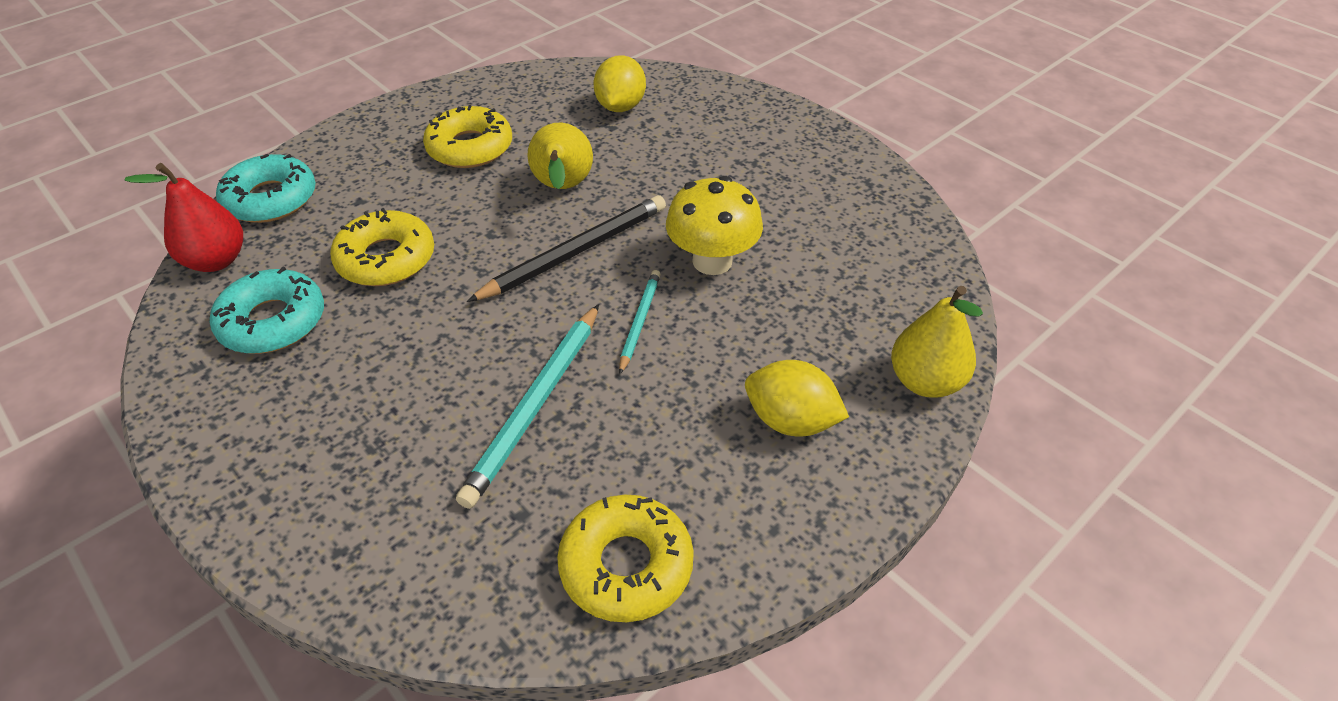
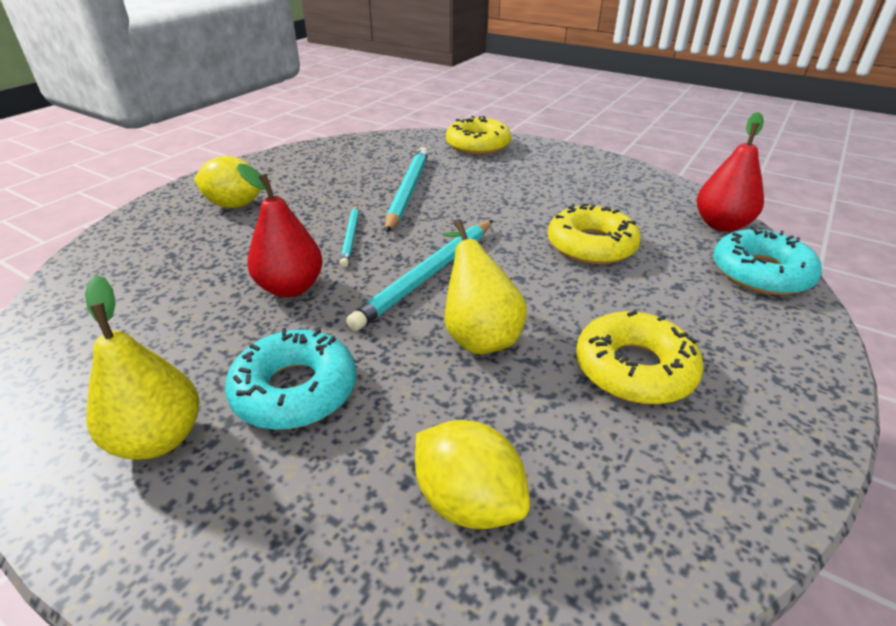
camera: 165 degrees right, 10 degrees down
(273, 321) = (623, 201): turquoise donut -> turquoise donut (295, 390)
(575, 252) = (428, 274): black pencil -> turquoise pencil
(620, 107) = (468, 501): yellow lemon -> yellow lemon turned 45 degrees counterclockwise
(626, 565) = (332, 153): yellow donut -> yellow donut (478, 145)
(712, 261) = (290, 288): yellow mushroom -> red pear
(925, 382) = (122, 235): yellow pear -> yellow pear (159, 438)

